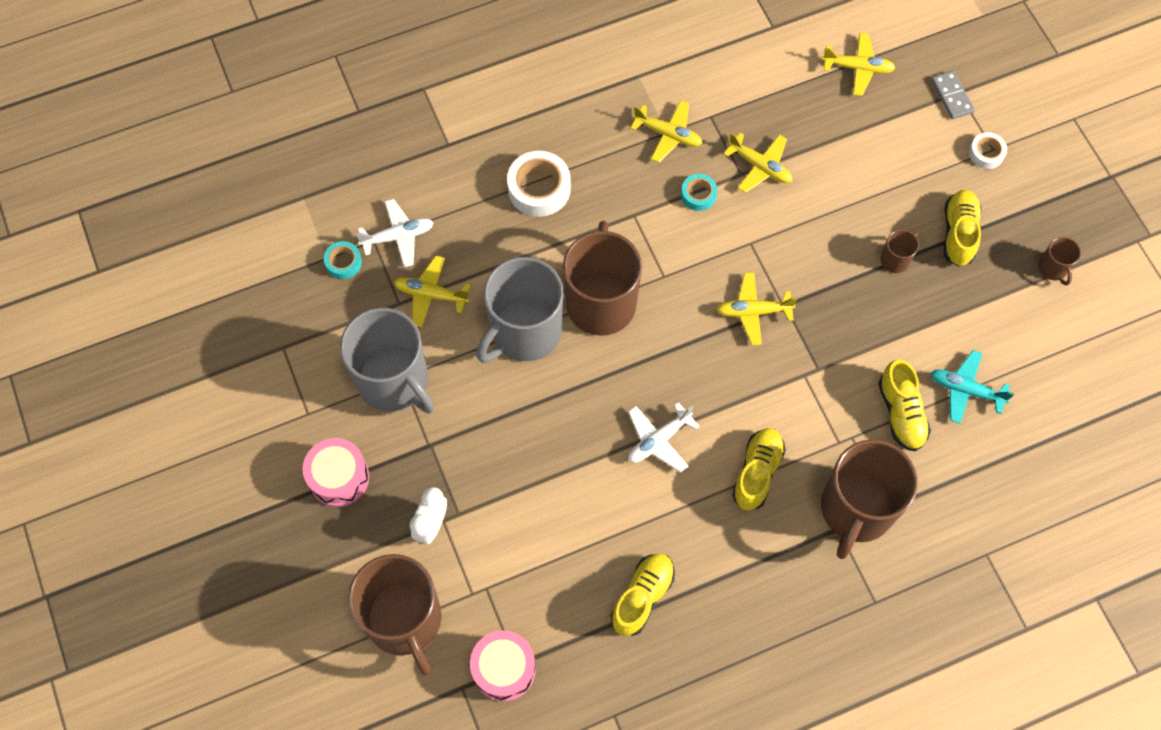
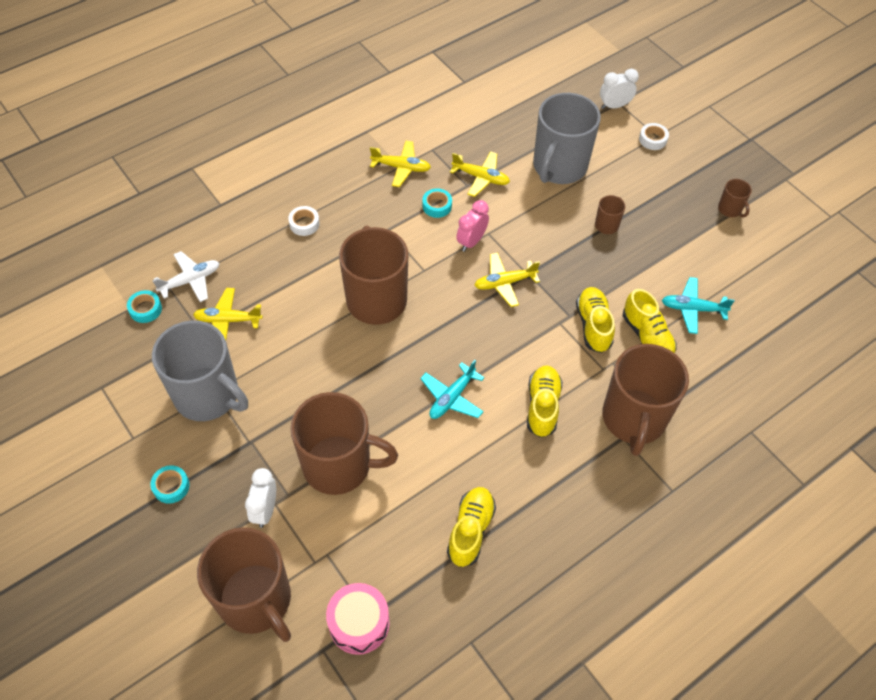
camera: 15 degrees left, 10 degrees down
(339, 477) = (171, 486): pink drum -> turquoise tape
(518, 492) = (339, 465): none -> brown mug
(524, 332) = (316, 334): grey mug -> grey mug (559, 167)
(539, 188) = (304, 224): white tape -> white tape, size x0.56
(658, 440) = (452, 397): white plane -> turquoise plane
(727, 250) = (471, 241): none -> pink clock
(858, 68) = (537, 98): yellow plane -> none
(952, 96) = (614, 106): grey domino -> white clock
(958, 233) = (650, 197): yellow shoe -> yellow shoe (593, 325)

